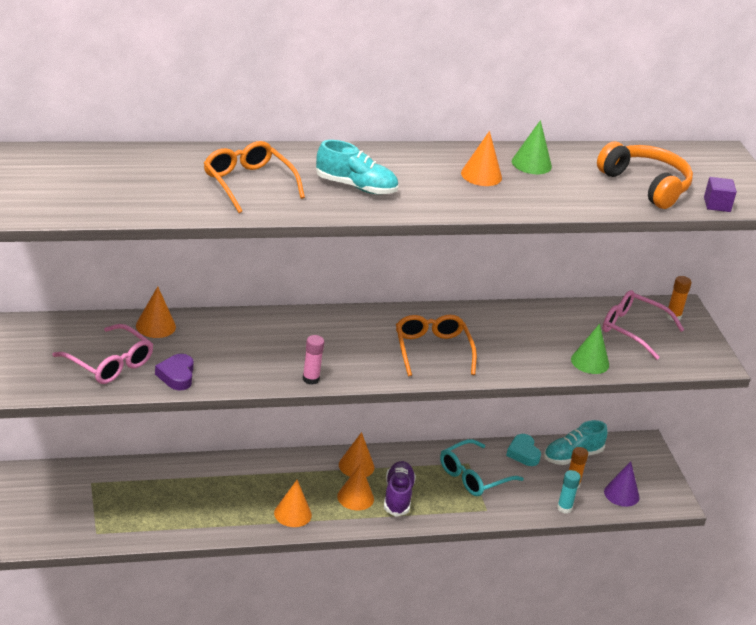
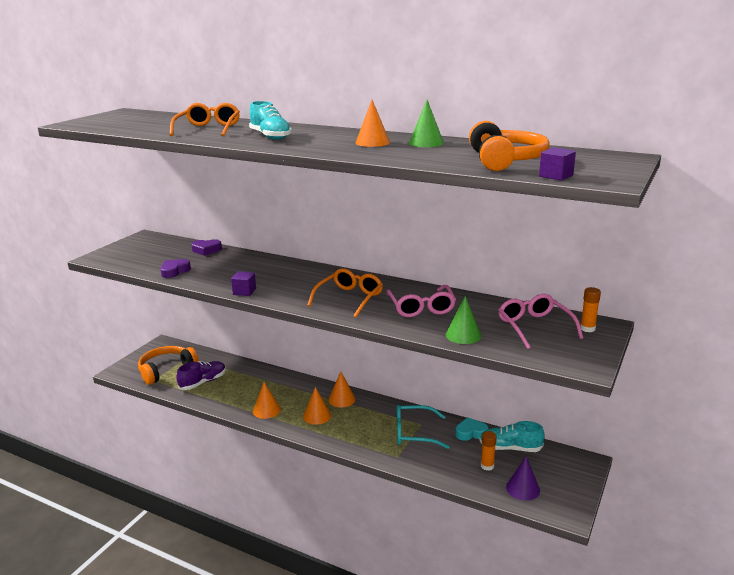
camera: 45 degrees right, 10 degrees down
(93, 512) = (166, 370): none -> orange headphones
(109, 363) = (152, 258): pink glasses -> pink glasses (421, 307)
(155, 326) = (206, 250): orange cone -> purple heart
(311, 379) = (244, 291): pink glue stick -> purple cube
(397, 496) = (345, 425): purple shoe -> purple shoe (203, 382)
(523, 453) = (471, 433): turquoise heart -> turquoise heart turned 60 degrees clockwise
(564, 508) = (460, 479): turquoise glue stick -> none

